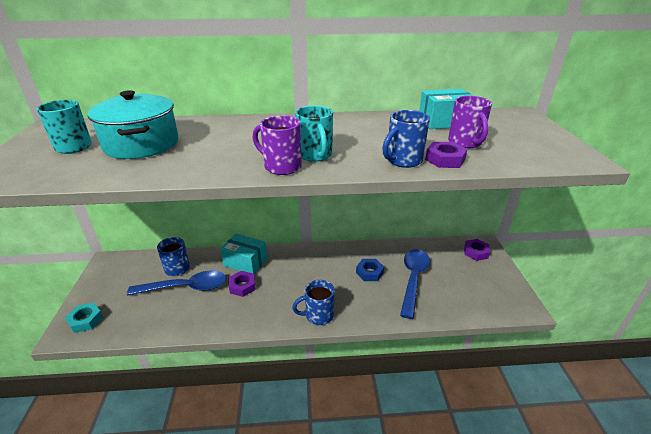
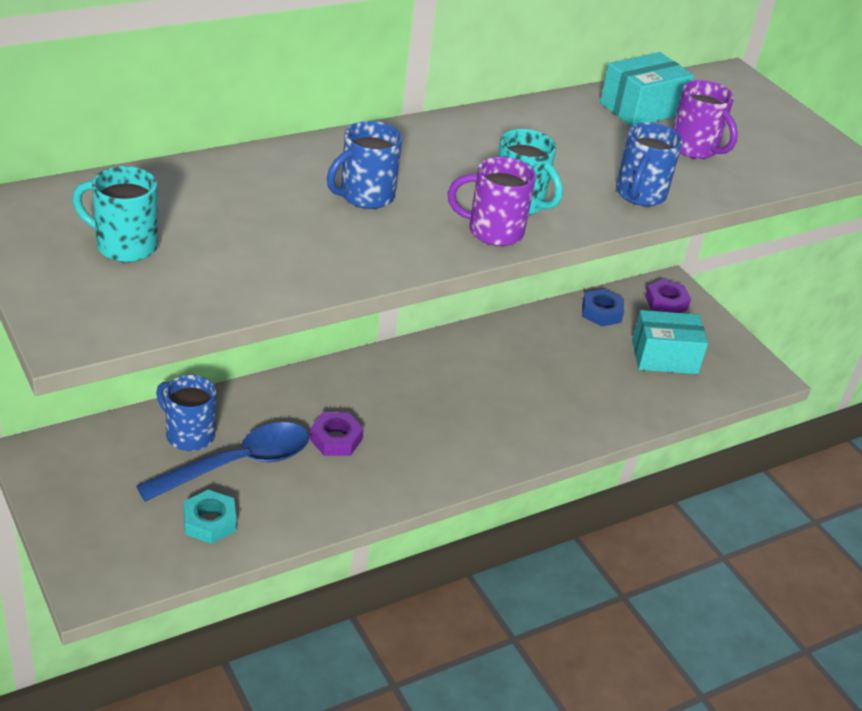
camera: 30 degrees left, 5 degrees up
(85, 320) = (107, 559): turquoise nut -> turquoise nut (209, 522)
(142, 144) = (235, 223): turquoise pot -> none
(245, 262) = (307, 397): turquoise box -> turquoise box (664, 357)
(318, 315) = (491, 455): blue mug -> blue mug (365, 196)
(369, 272) = (526, 370): blue nut -> blue nut (601, 312)
(413, 279) = (597, 367): blue spoon -> none
(445, 159) = (689, 184): purple nut -> none

